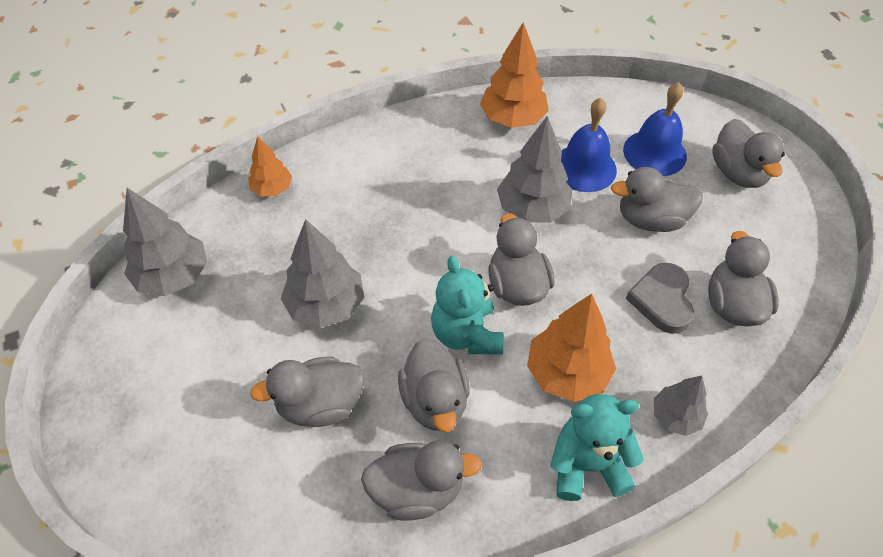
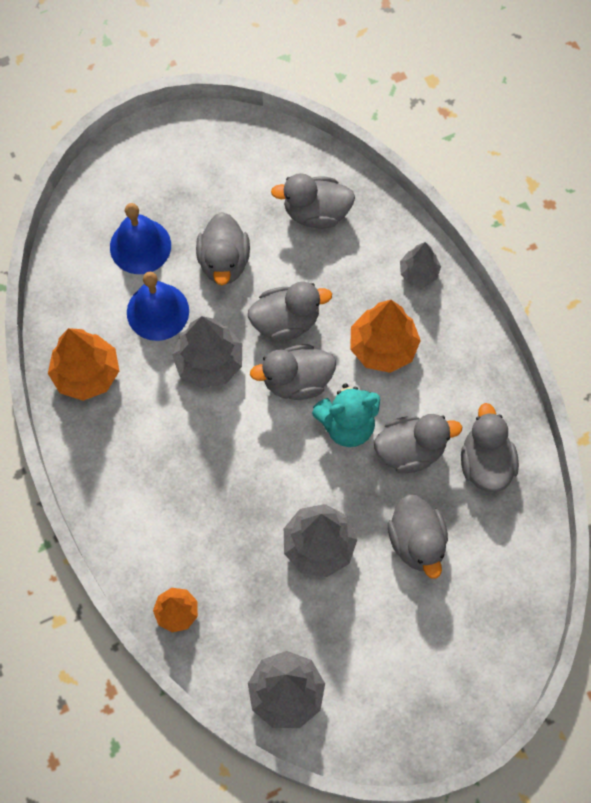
camera: 90 degrees left, 15 degrees up
(587, 465) = (460, 340): turquoise teddy bear -> none
(662, 300) = (312, 265): grey heart -> none
(738, 173) = (169, 179): grey duck -> grey duck (286, 321)

